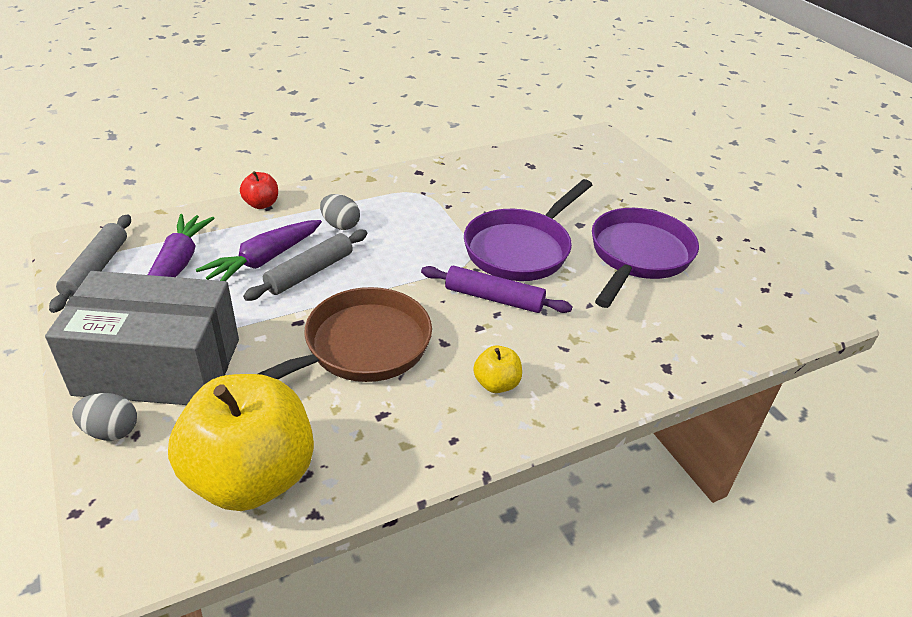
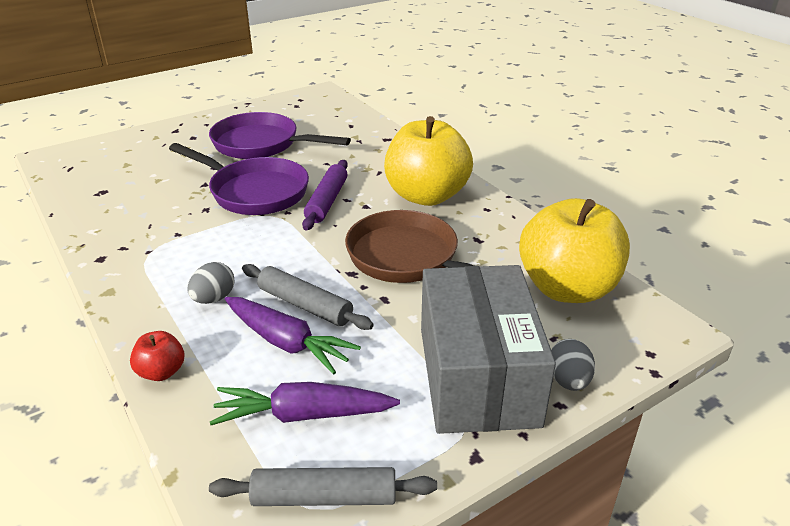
camera: 95 degrees left, 5 degrees down
(496, 384) = (426, 196): yellow apple -> yellow apple, size x2.38

